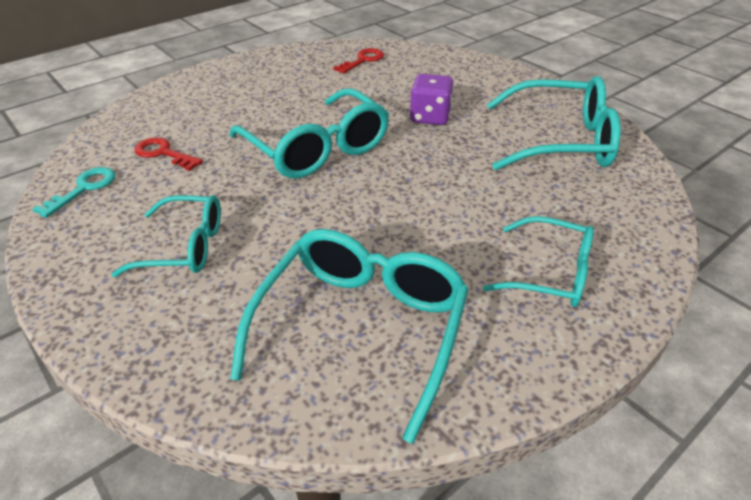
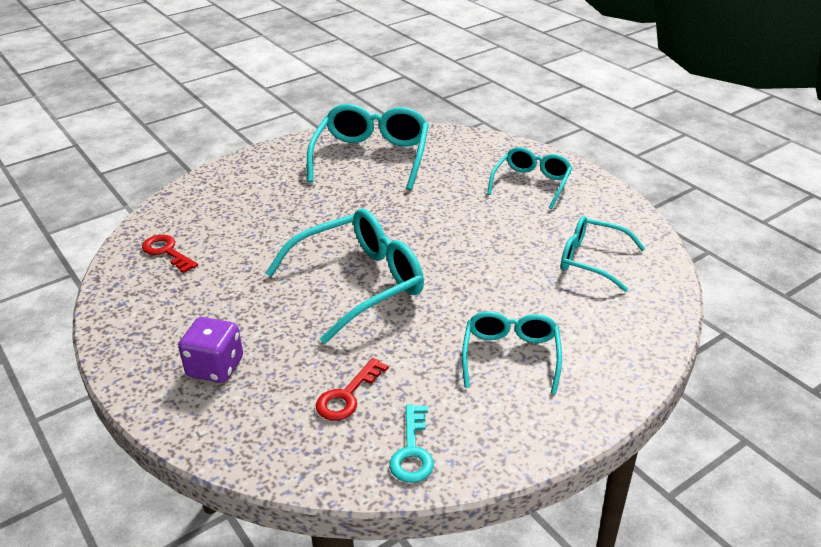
camera: 85 degrees left, 5 degrees down
(84, 188) = (412, 451): turquoise key -> turquoise key turned 120 degrees counterclockwise
(361, 327) = (591, 260): turquoise glasses -> turquoise glasses, size x0.62
(430, 117) = (315, 215): purple dice -> purple dice (215, 367)

